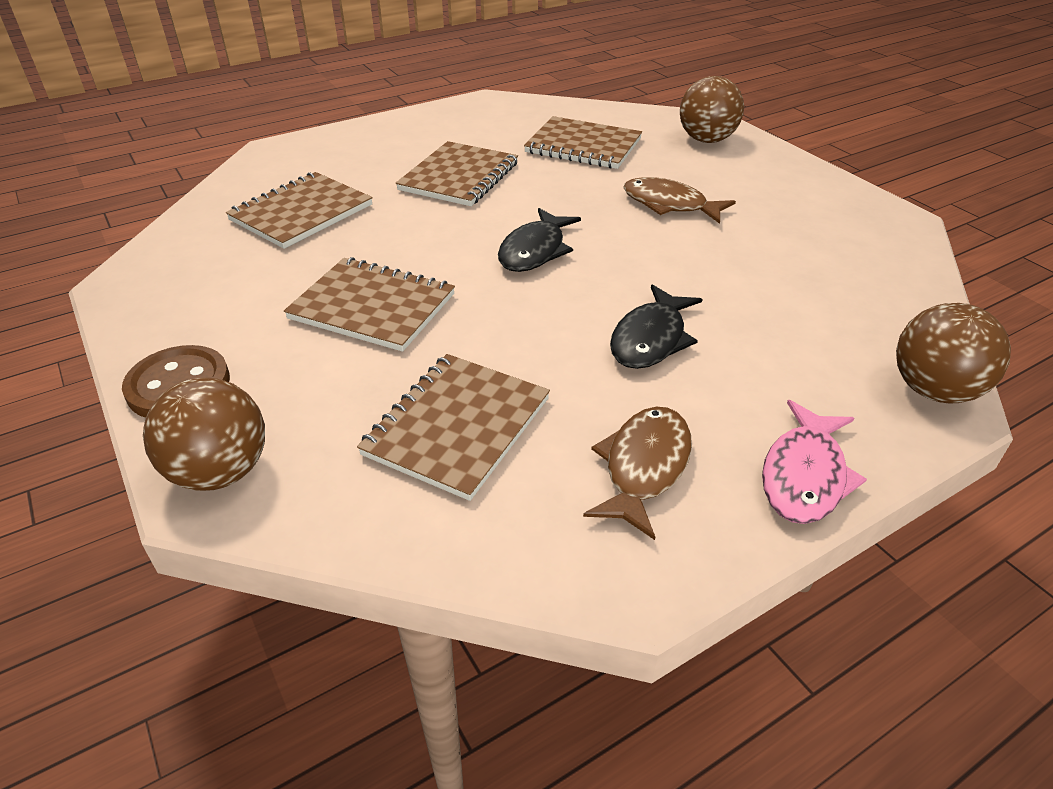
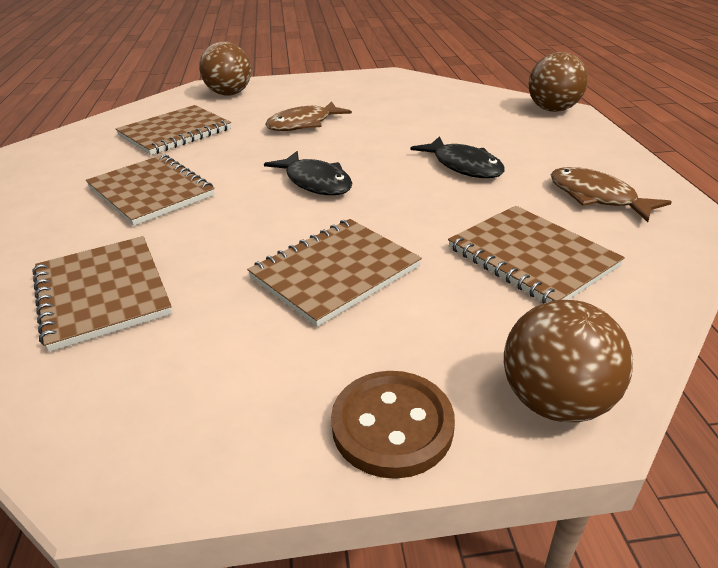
camera: 65 degrees left, 5 degrees down
(804, 475) = (613, 155): pink fish -> none

